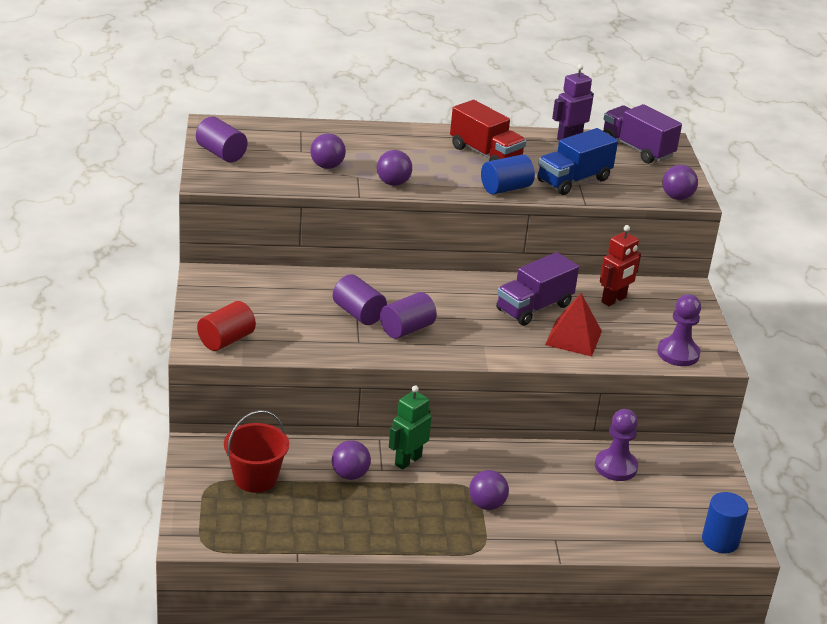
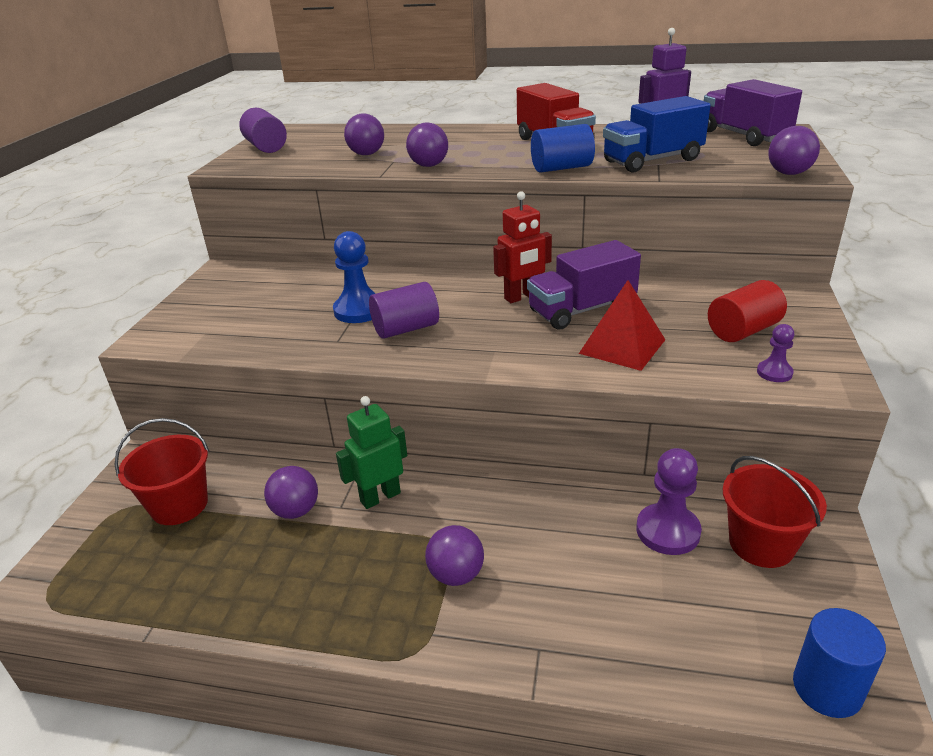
camera: 20 degrees right, 0 degrees up
(226, 340) = (185, 333): red cylinder -> red cylinder (743, 331)
(358, 313) = (359, 310): purple cylinder -> blue pawn
(614, 300) = (693, 304): red robot -> red robot (522, 297)
(676, 469) = (761, 544): none -> red bucket
(678, 353) = (774, 372): purple pawn -> purple pawn, size x0.54

